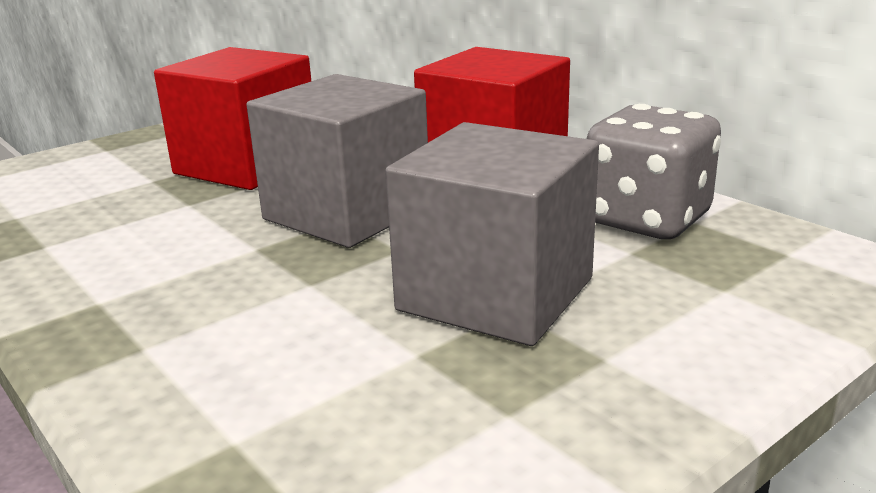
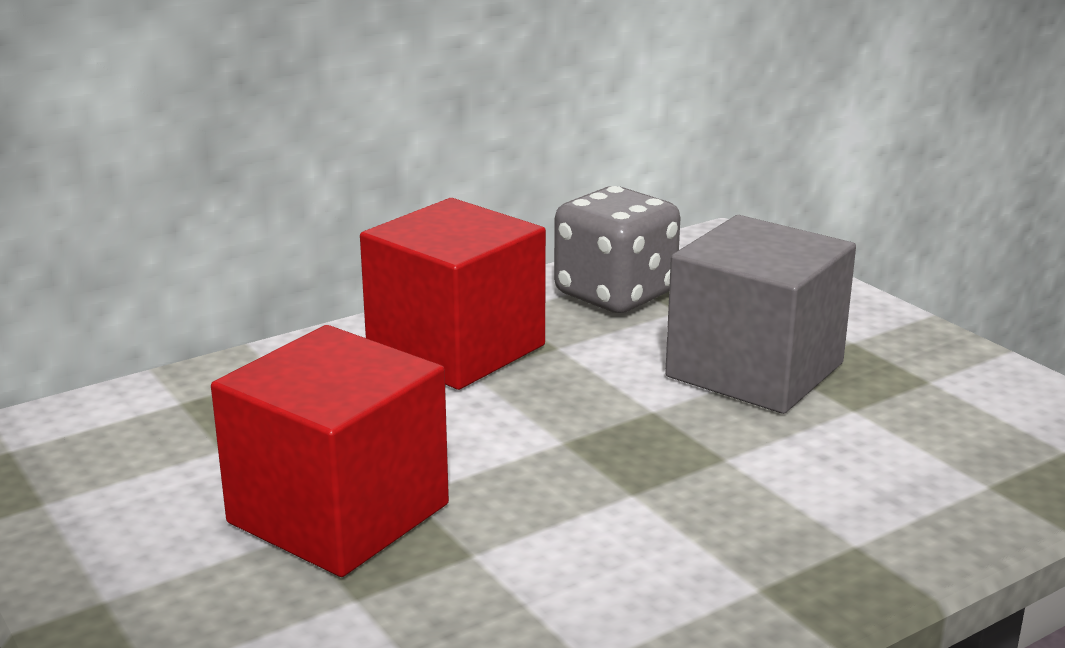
camera: 85 degrees left, 0 degrees up
(347, 213) = (549, 436): grey cube -> none

